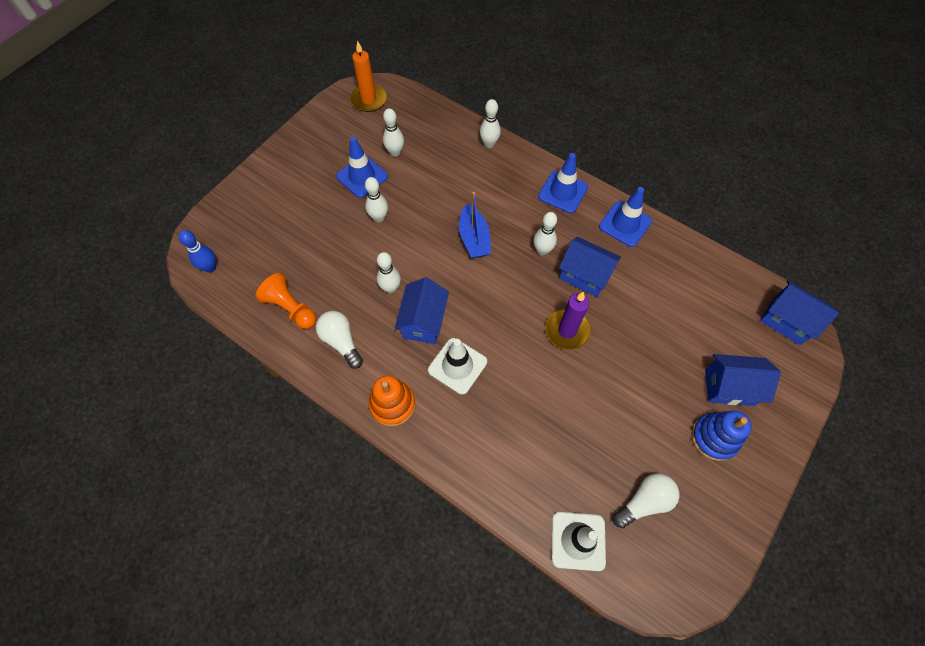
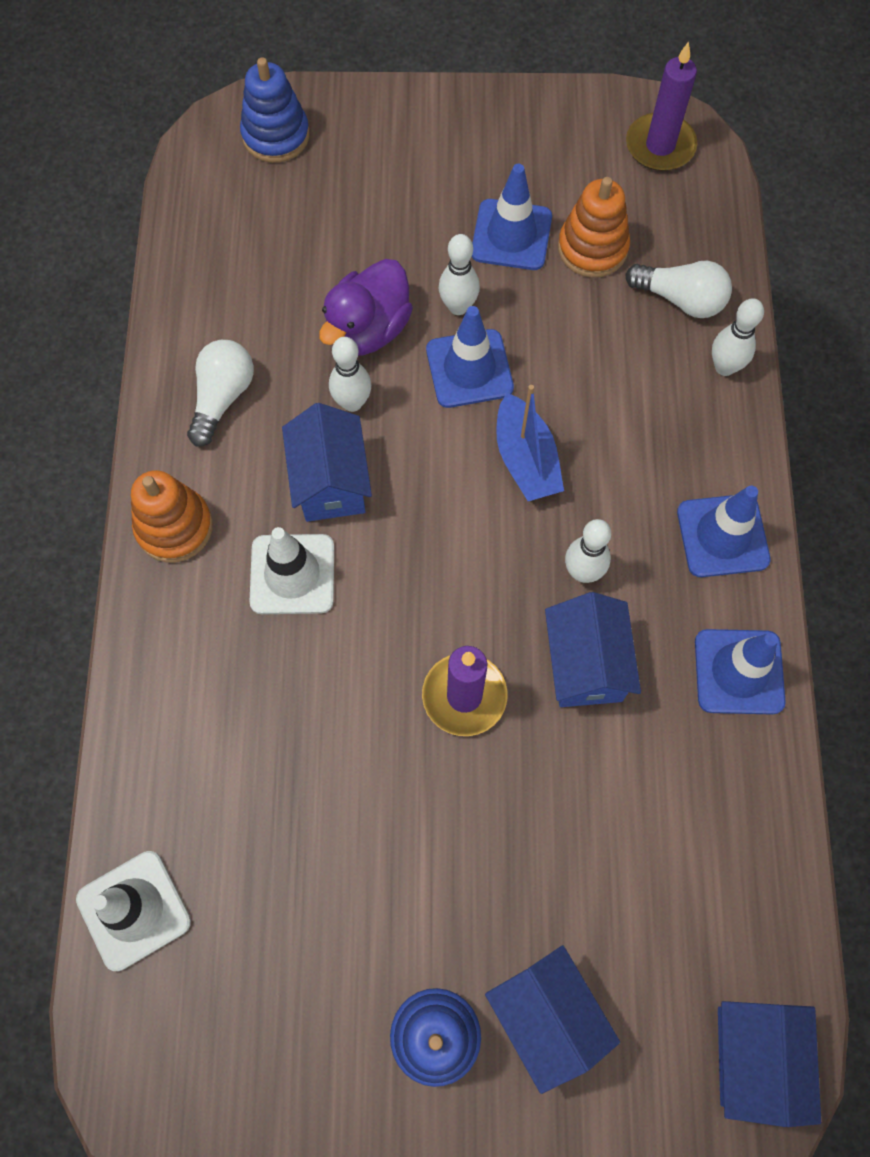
camera: 55 degrees right, 5 degrees up
(210, 267) = (217, 161): blue bowling pin -> none
(221, 234) = (276, 136): none -> blue stacking toy
(291, 308) = (228, 300): orange pawn -> none
(359, 259) = (368, 330): none -> purple duck
(368, 100) = (660, 146): orange candle -> purple candle
(395, 152) = (592, 248): white bowling pin -> orange stacking toy
(413, 232) = (469, 369): none -> blue traffic cone
(423, 321) = (330, 482): blue house -> blue house turned 75 degrees counterclockwise
(474, 238) = (525, 459): blue boat -> blue boat turned 60 degrees counterclockwise
(644, 502) = (254, 977): white light bulb -> white light bulb (680, 299)

